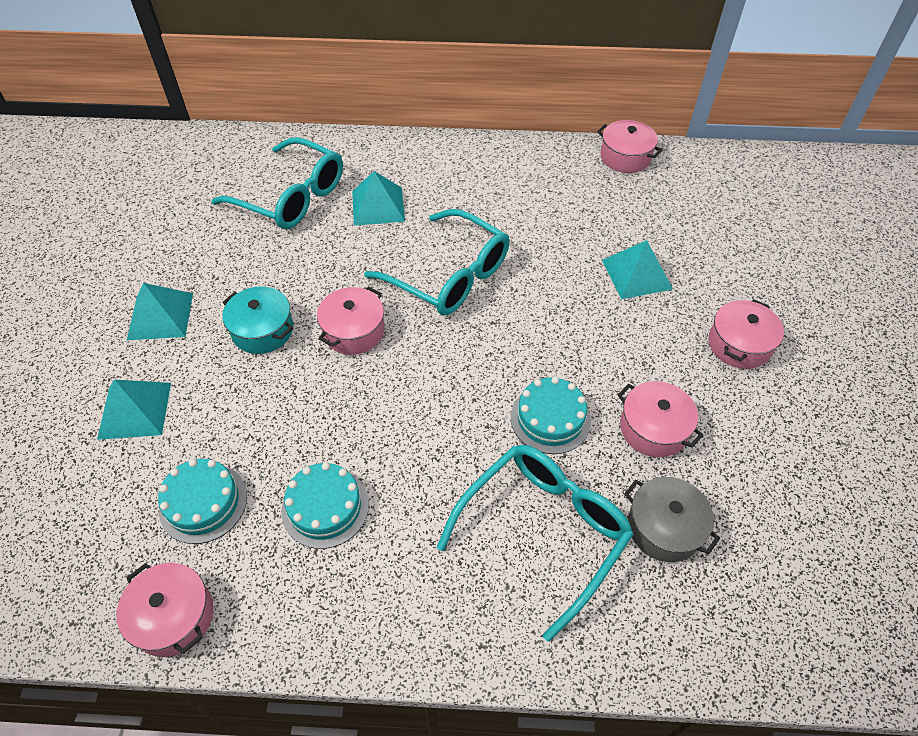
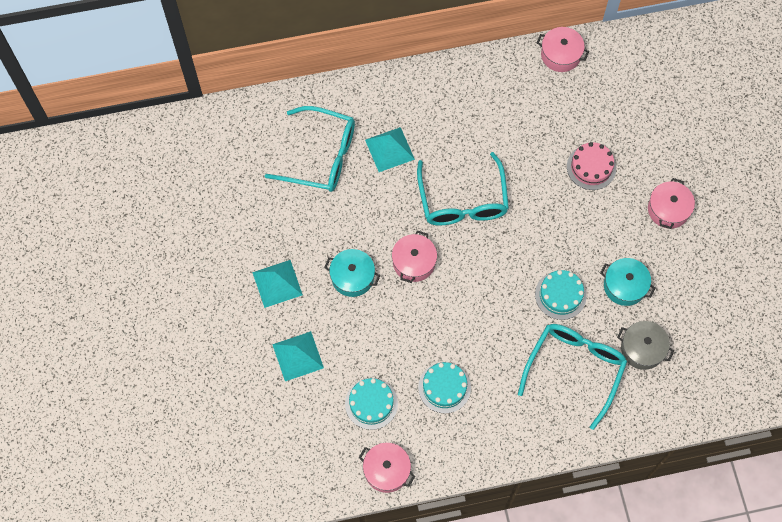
camera: 15 degrees left, 15 degrees up
(449, 275) = (462, 200): turquoise glasses -> turquoise glasses turned 60 degrees clockwise
(636, 274) = (591, 167): turquoise pyramid -> pink cake
(653, 428) = (624, 286): pink pot -> turquoise pot

